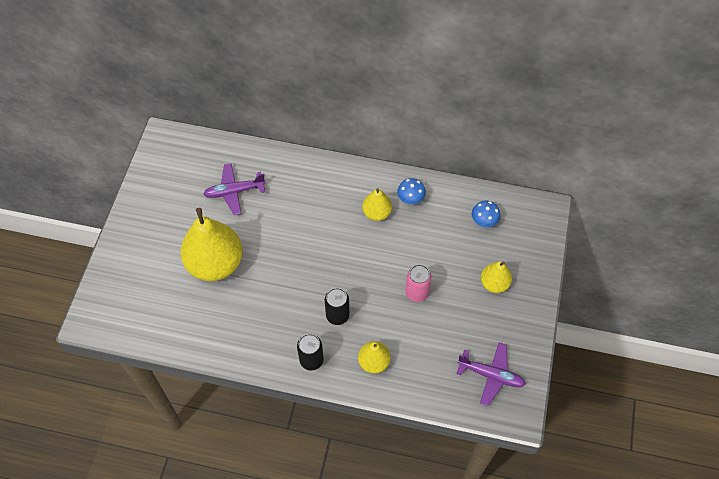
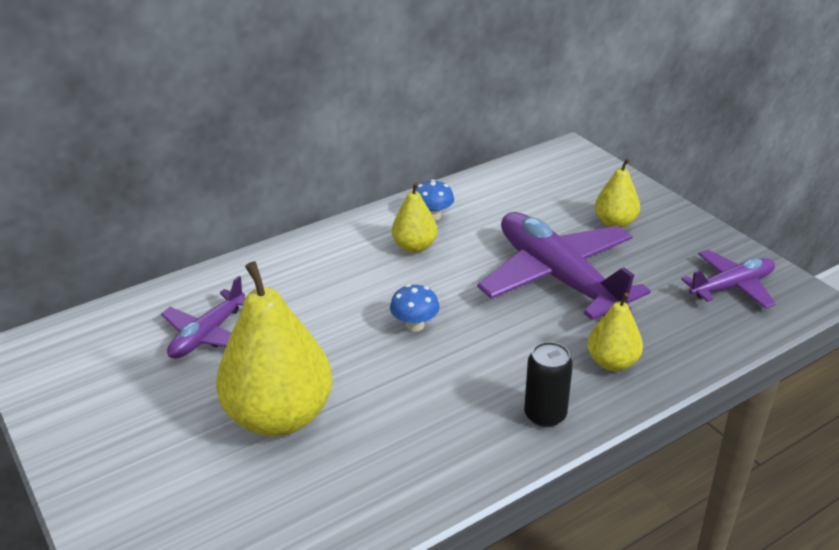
camera: 45 degrees left, 25 degrees down
(337, 315) = (508, 354): black can -> none
(416, 292) = (558, 277): pink can -> purple plane
(484, 221) = (530, 189): blue mushroom -> blue mushroom (415, 325)

